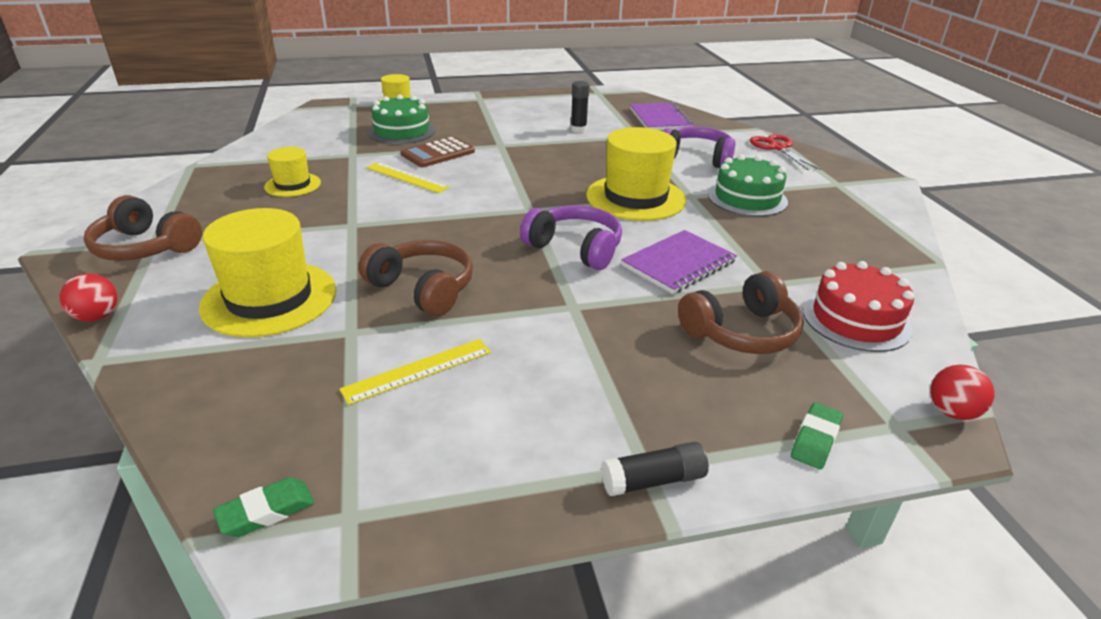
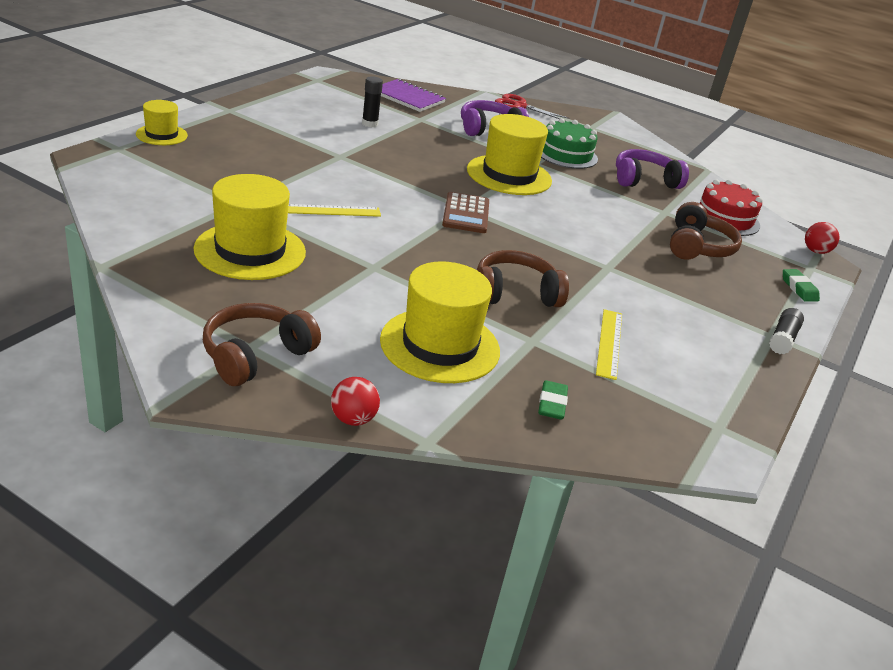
camera: 50 degrees left, 0 degrees up
(145, 248) = (256, 355): brown headphones -> brown headphones turned 150 degrees clockwise
(266, 512) = (687, 449): green eraser -> green eraser (552, 404)
(293, 185) = (250, 251): yellow hat -> yellow hat, size x1.82
(402, 131) = (230, 165): green cake -> none
(438, 153) = (307, 179): brown calculator -> brown calculator (466, 214)
(575, 248) = (542, 227): purple headphones -> purple headphones (644, 180)
(678, 264) = (608, 216): purple notebook -> none

